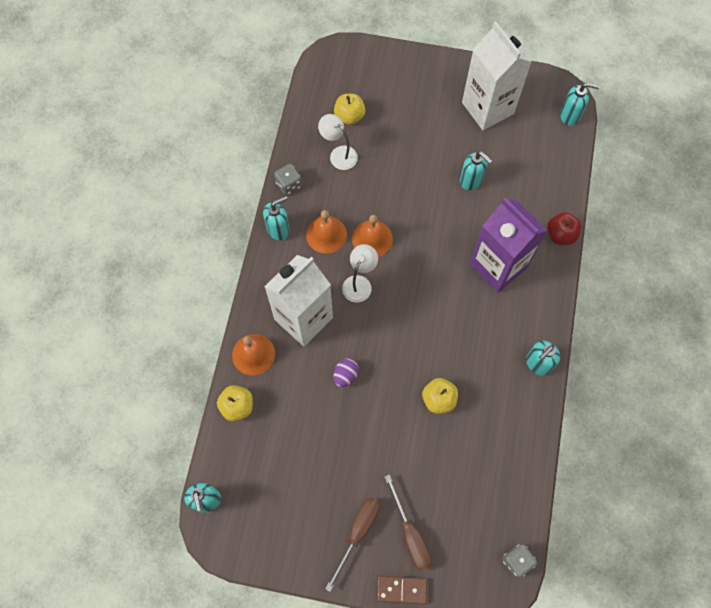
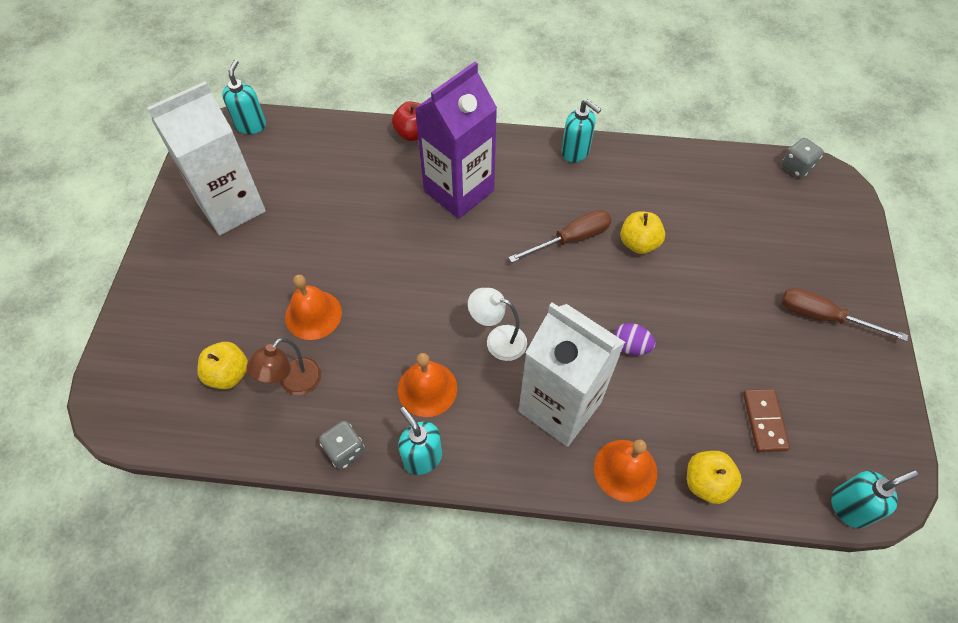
camera: 95 degrees left, 10 degrees down
(339, 154) = (294, 383): white lamp -> brown lamp
(372, 239) = (430, 329): orange bell -> orange bell (313, 314)
(401, 589) = (868, 268): brown domino -> brown domino (764, 421)
(410, 534) = (805, 263): brown screwdriver -> brown screwdriver (571, 239)
(471, 180) = (340, 221): turquoise soap dispenser -> none

